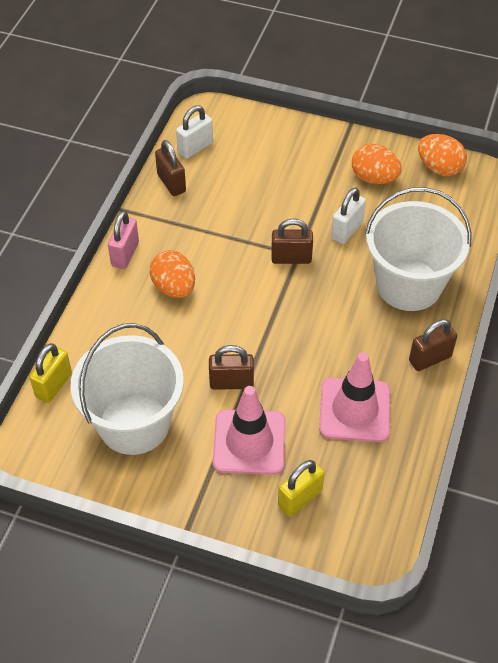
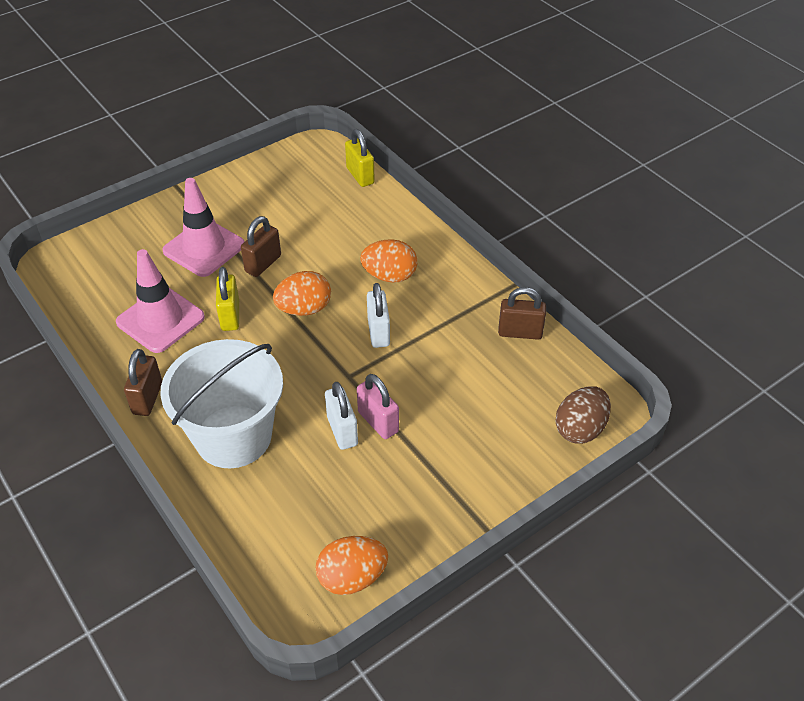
camera: 125 degrees right, 5 degrees down
(125, 254) = (455, 263): pink padlock -> pink padlock (378, 422)
(134, 423) = (285, 200): white bucket -> none
(195, 148) = (558, 374): white padlock -> white padlock (378, 332)
(234, 119) = (580, 429): none -> brown egg
(291, 258) = (348, 368): brown padlock -> none
(300, 498) = (133, 250): yellow padlock -> yellow padlock (230, 316)
(374, 178) = (390, 501): orange egg -> orange egg (304, 309)

